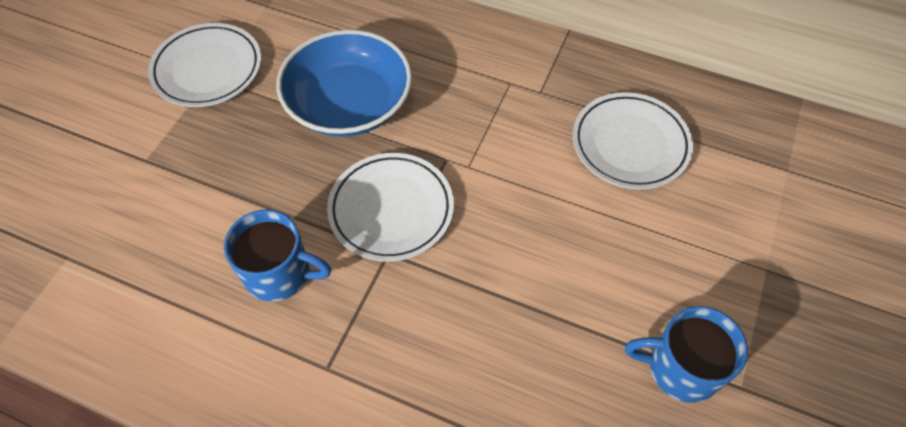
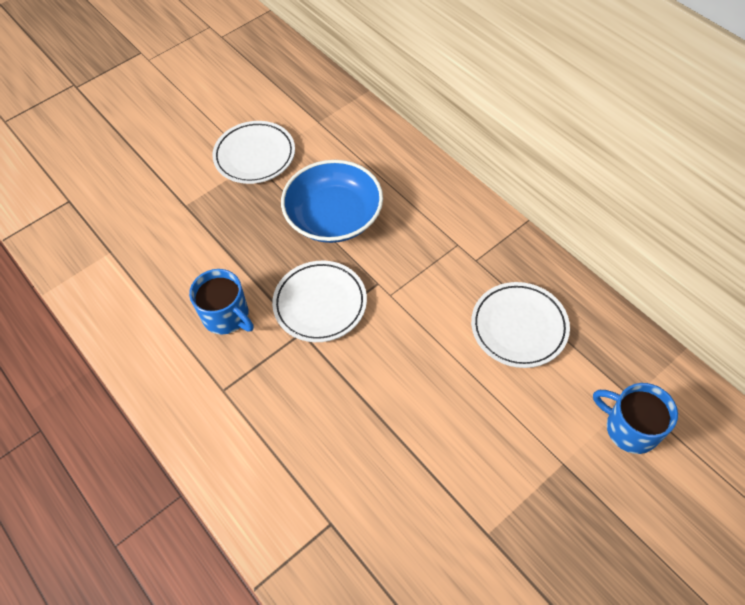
camera: 30 degrees right, 0 degrees up
(681, 368) = (452, 500): blue mug -> blue mug (630, 428)

